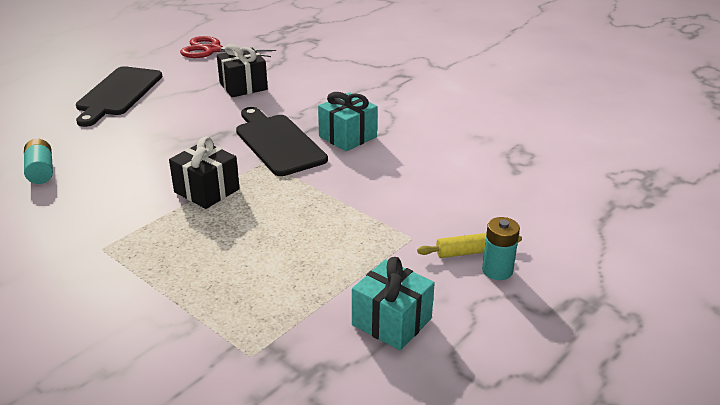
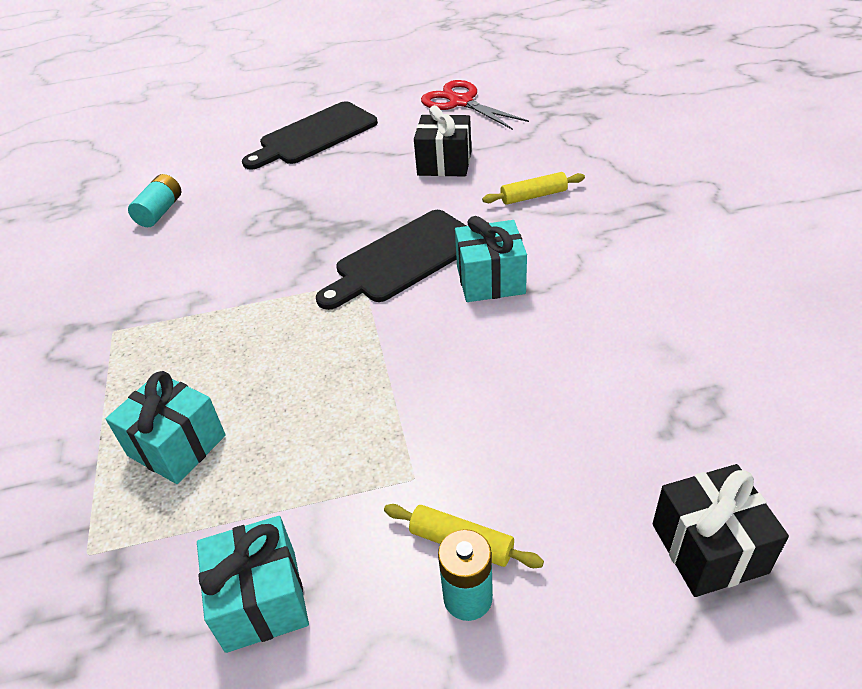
camera: 40 degrees right, 10 degrees up
(207, 190) = (269, 297): black gift -> black gift (709, 548)
(242, 283) = (176, 445): none -> turquoise gift
(278, 143) = (403, 259): black cutting board -> black cutting board turned 135 degrees counterclockwise
(325, 89) = (533, 196): none -> yellow rolling pin

